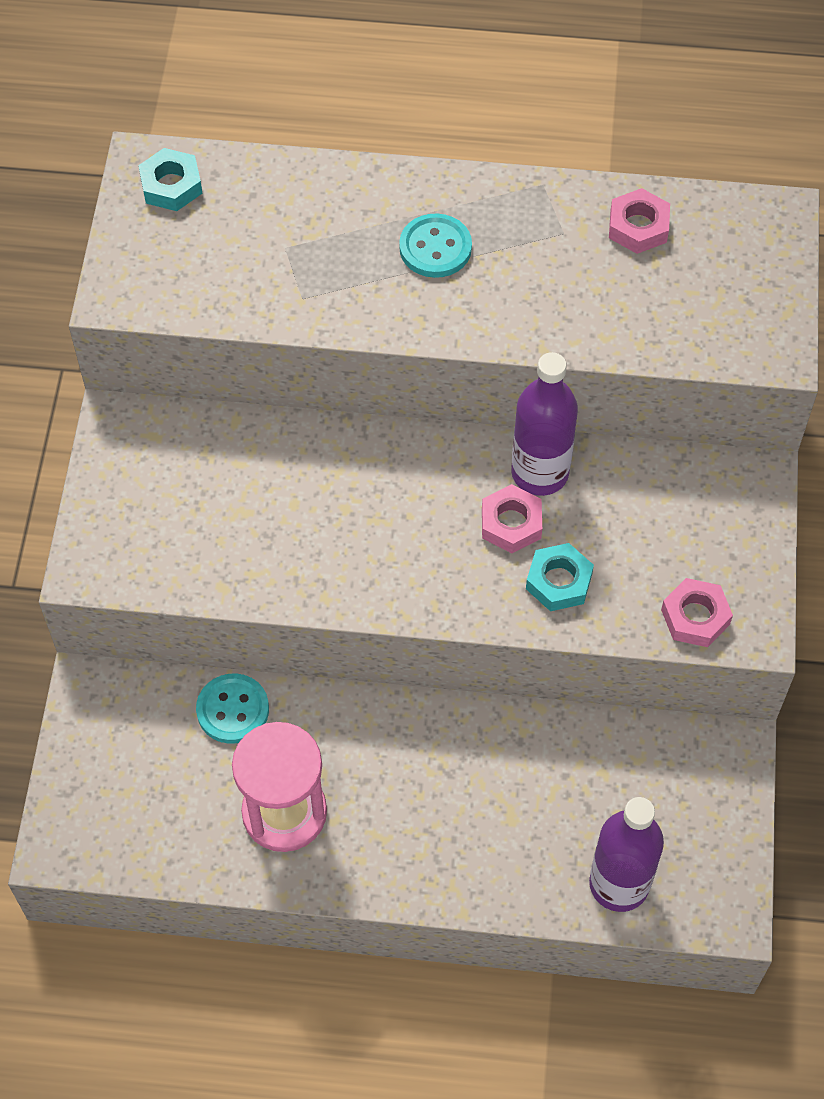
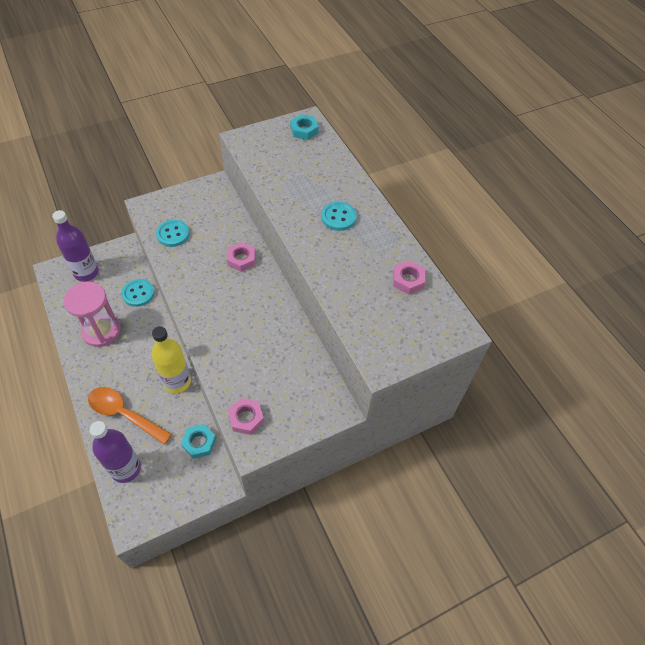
camera: 55 degrees right, 5 degrees down
(202, 552) = (173, 234): none -> turquoise button
(488, 728) = (177, 382): none -> yellow bottle
(503, 844) = (124, 414): none -> orange spoon
(511, 523) = (250, 325): pink nut -> pink nut (241, 259)
(540, 473) = (283, 324): purple bottle -> purple bottle (86, 273)
(559, 581) = (232, 356): turquoise nut -> turquoise nut (199, 443)

